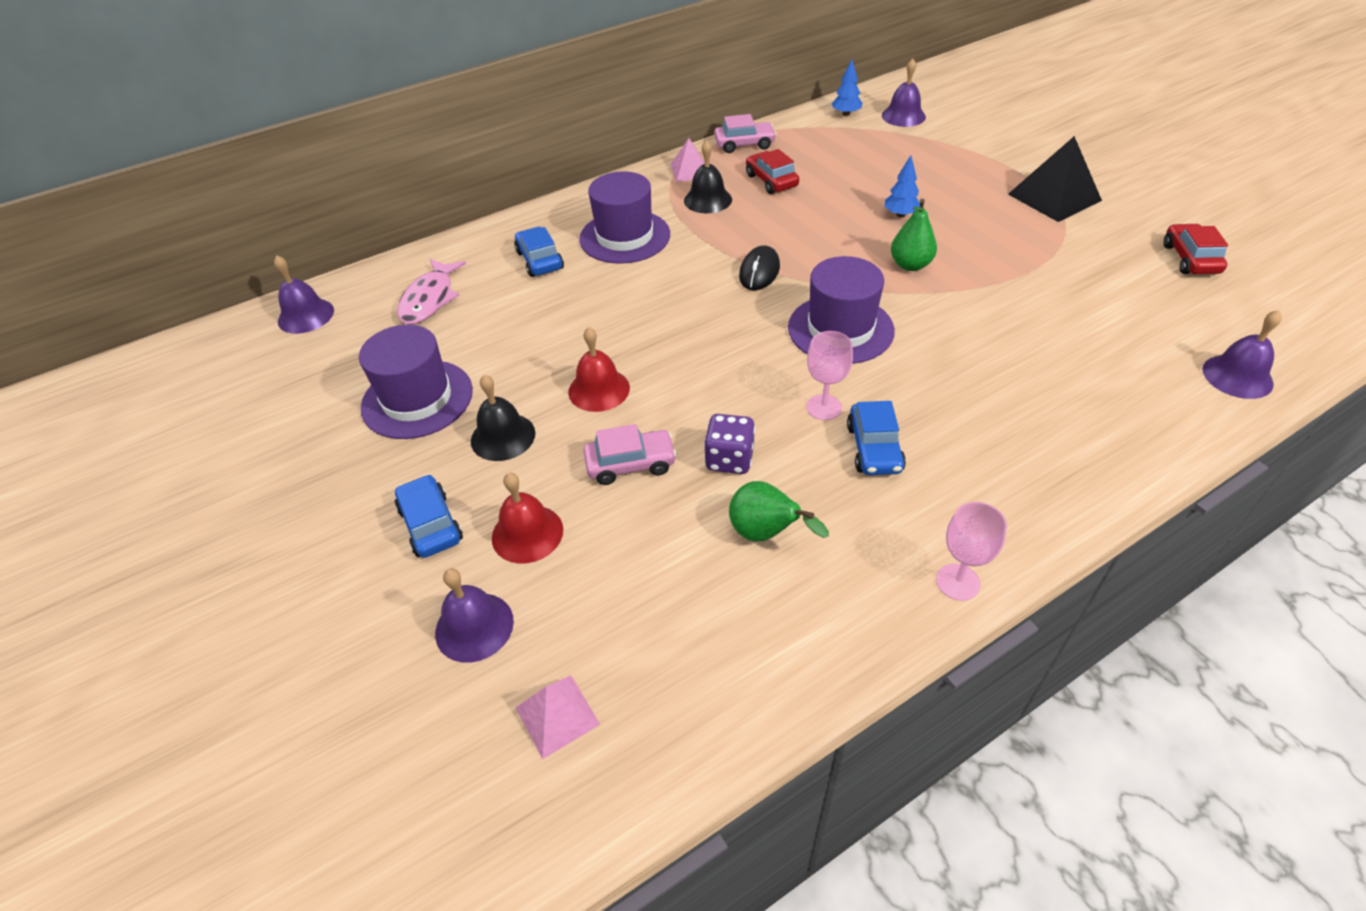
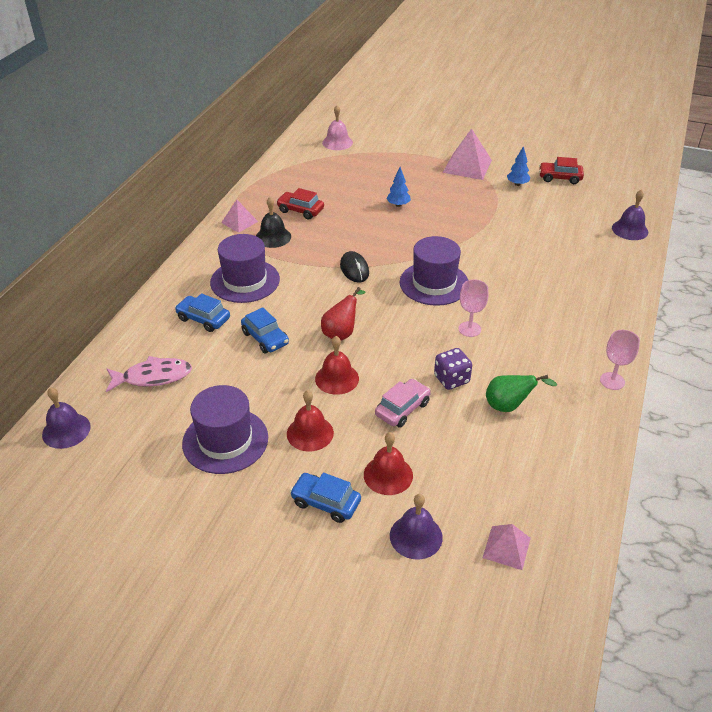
camera: 40 degrees left, 5 degrees down
(430, 299) = (153, 377): pink fish -> pink fish turned 75 degrees counterclockwise
(503, 436) = (310, 433): black bell -> red bell
(662, 339) = (341, 333): none -> red pear
(744, 144) = (257, 192): pink car -> none
(846, 114) = (301, 152): blue tree -> blue tree (517, 184)
(874, 448) = (515, 338): blue car -> blue car (265, 338)
(903, 116) = (337, 142): purple bell -> pink bell
(910, 265) = (433, 232): green pear -> none
(1054, 197) = (467, 166): black pyramid -> pink pyramid
(1190, 259) = (559, 178): red car -> red car turned 45 degrees counterclockwise

